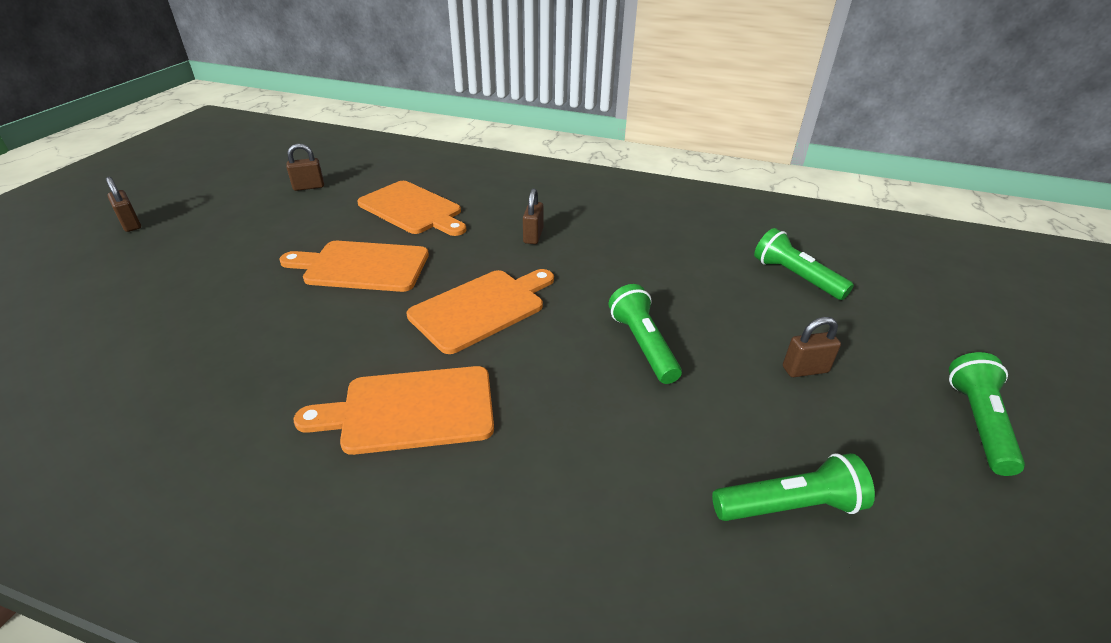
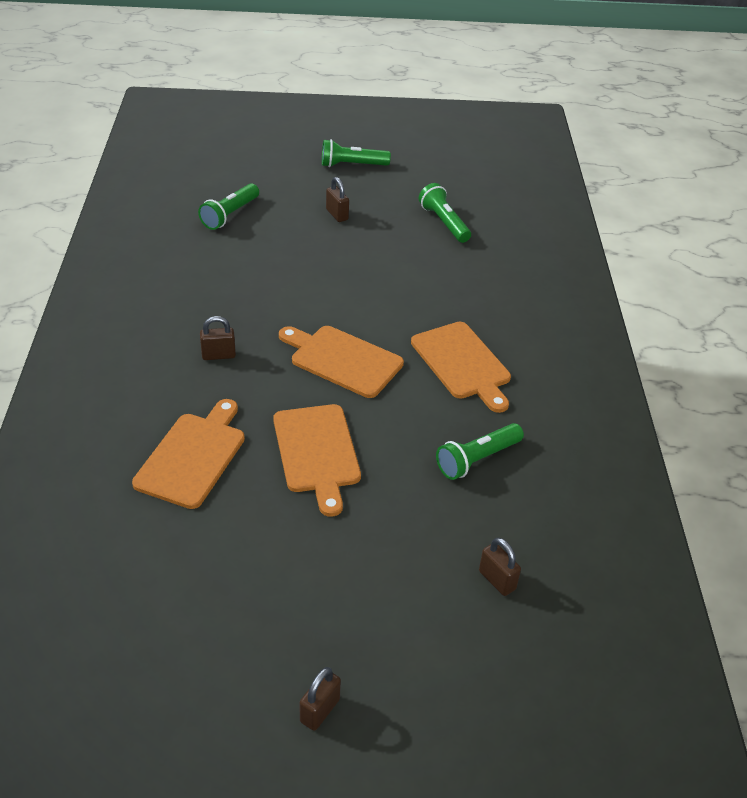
camera: 110 degrees left, 5 degrees up
(309, 187) = (164, 577): brown padlock -> brown padlock (497, 580)
(643, 345) = (346, 277): green flashlight -> green flashlight (477, 459)

